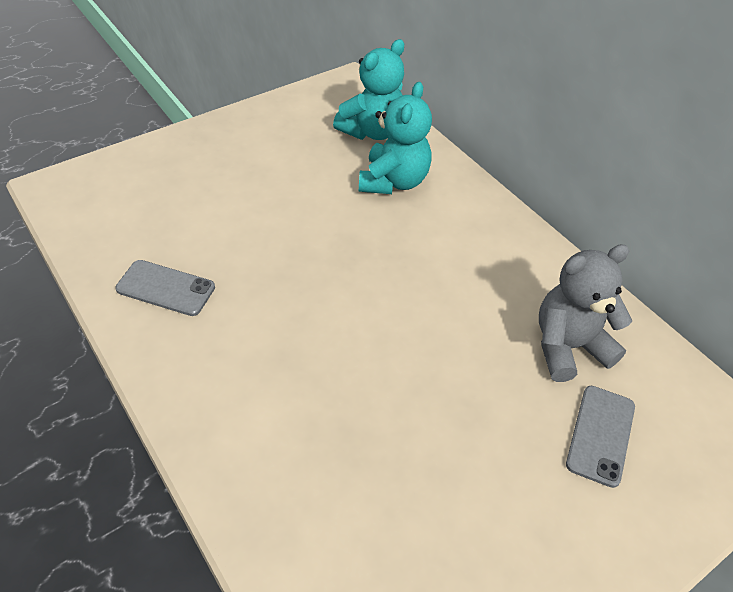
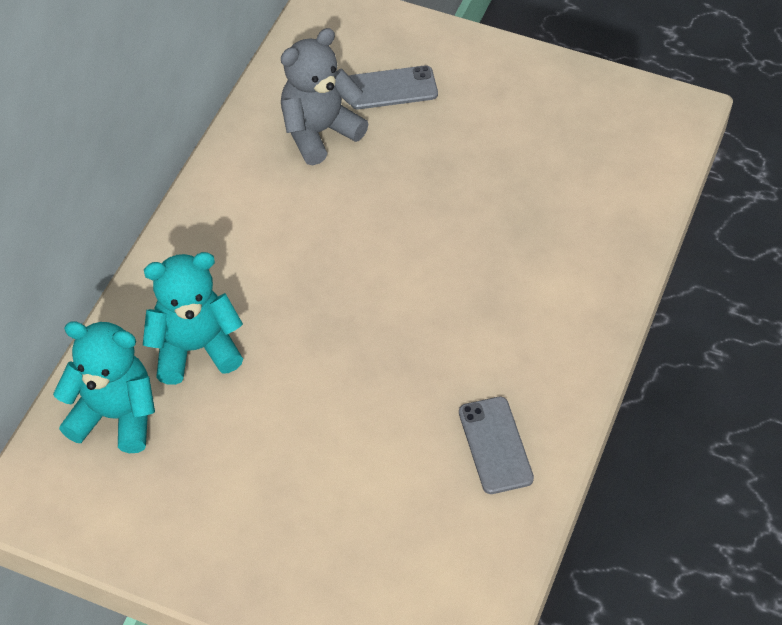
camera: 120 degrees left, 5 degrees up
(568, 347) = (319, 132): grey teddy bear -> grey teddy bear turned 105 degrees clockwise

